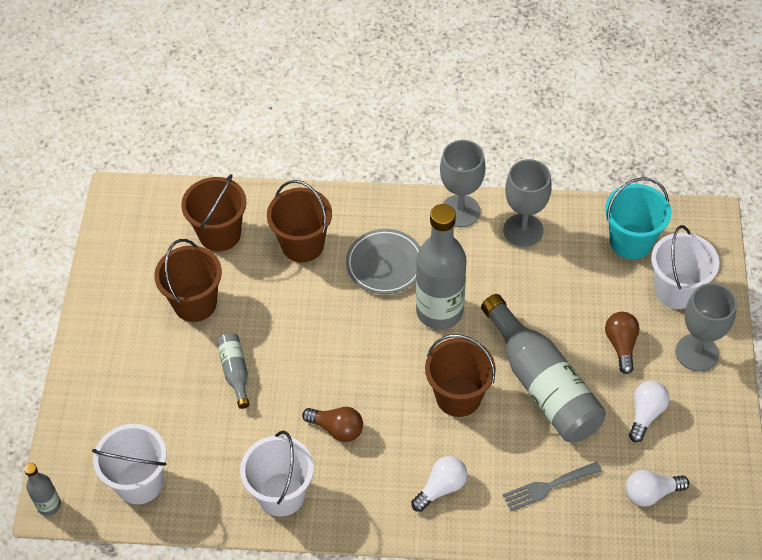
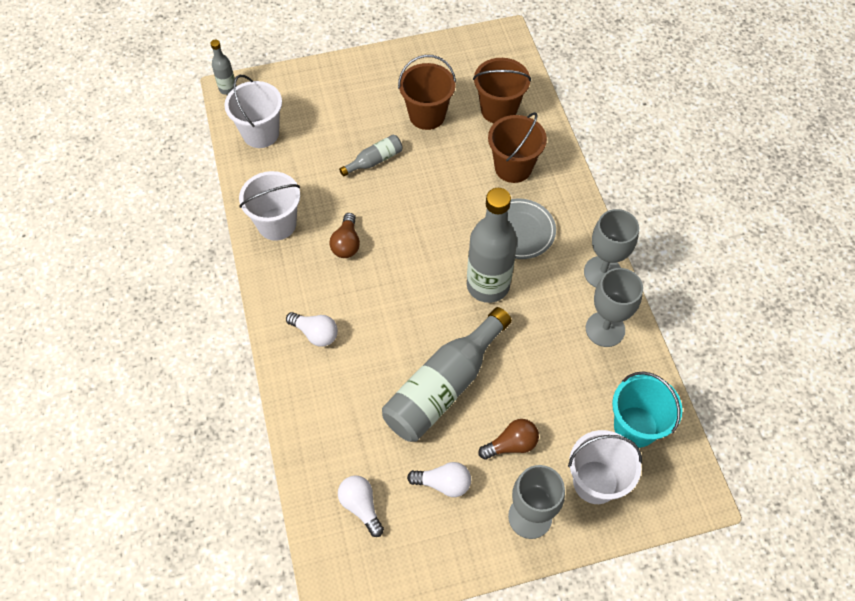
camera: 70 degrees right, 5 degrees up
(458, 396) = (407, 323): brown bucket -> none
(548, 487) = (341, 416): grey fork -> none

